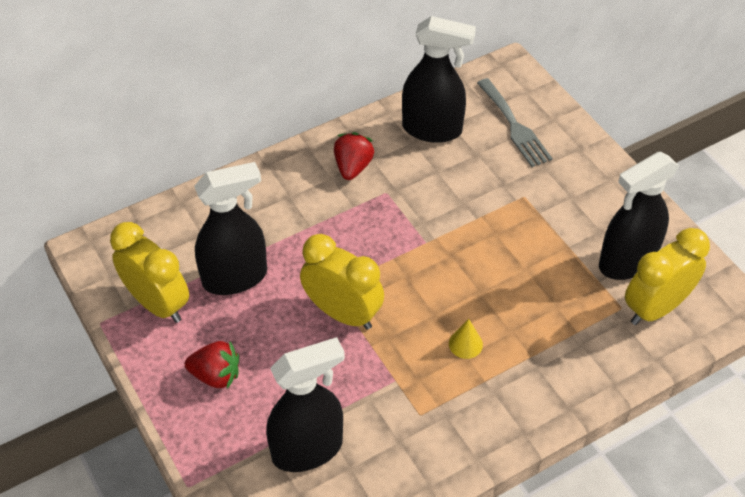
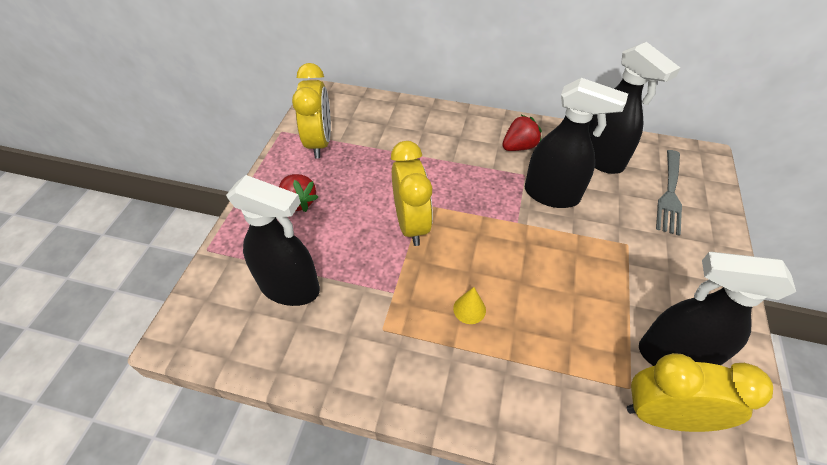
camera: 45 degrees right, 0 degrees up
(235, 277) = (375, 158): black spray bottle -> black spray bottle (552, 195)

